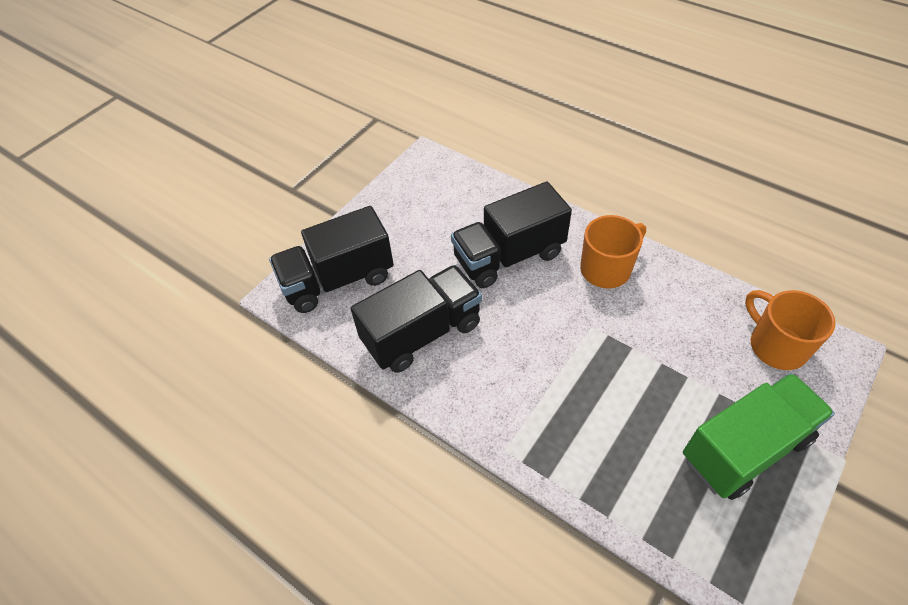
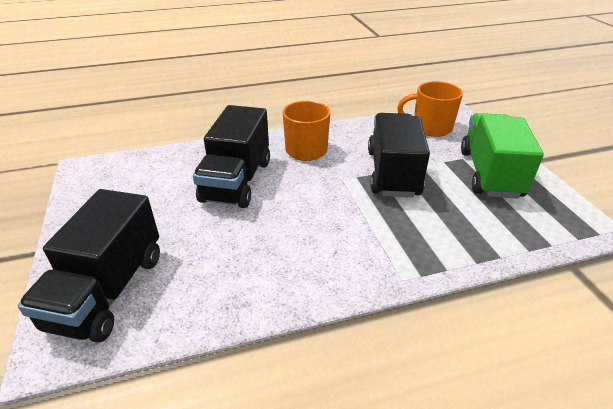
camera: 55 degrees left, 15 degrees down
(422, 333) = (241, 266): black truck -> black truck (392, 173)

